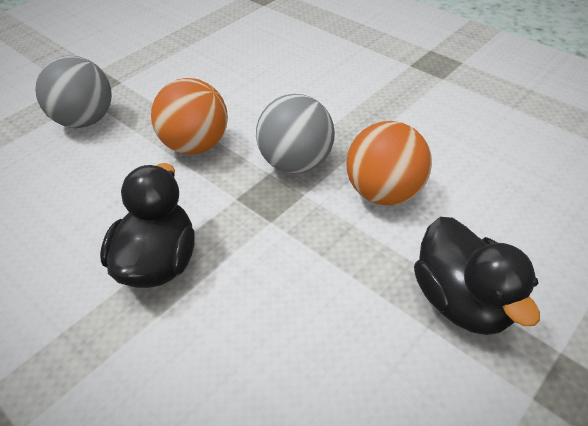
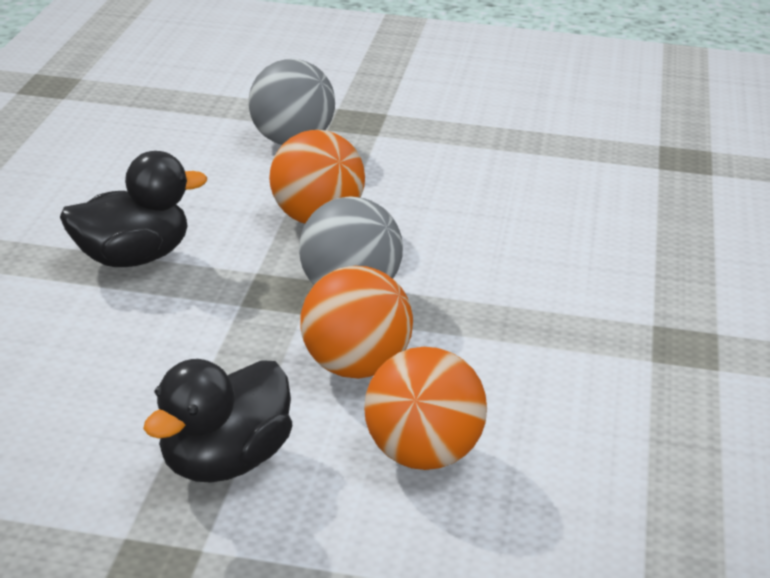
camera: 55 degrees right, 15 degrees down
(494, 198) = (422, 455): none -> orange ball

